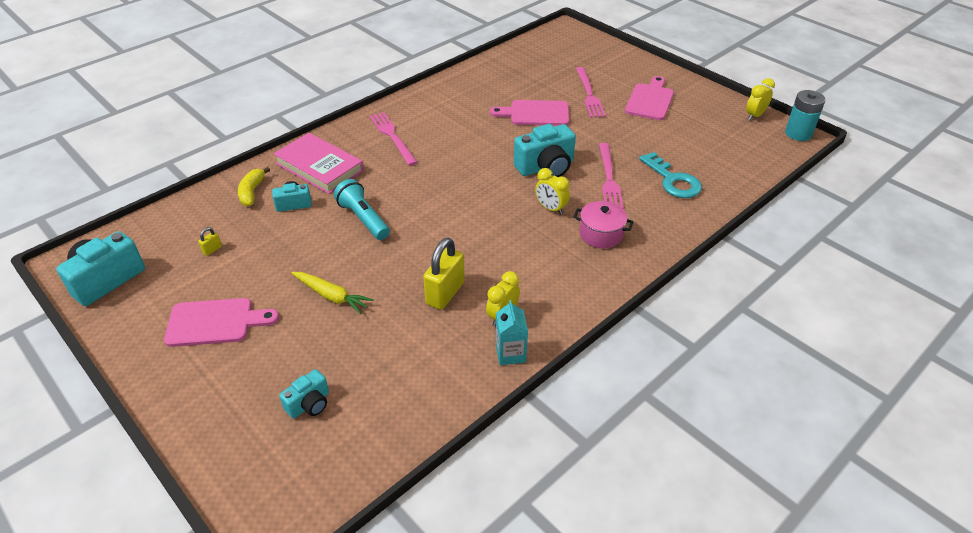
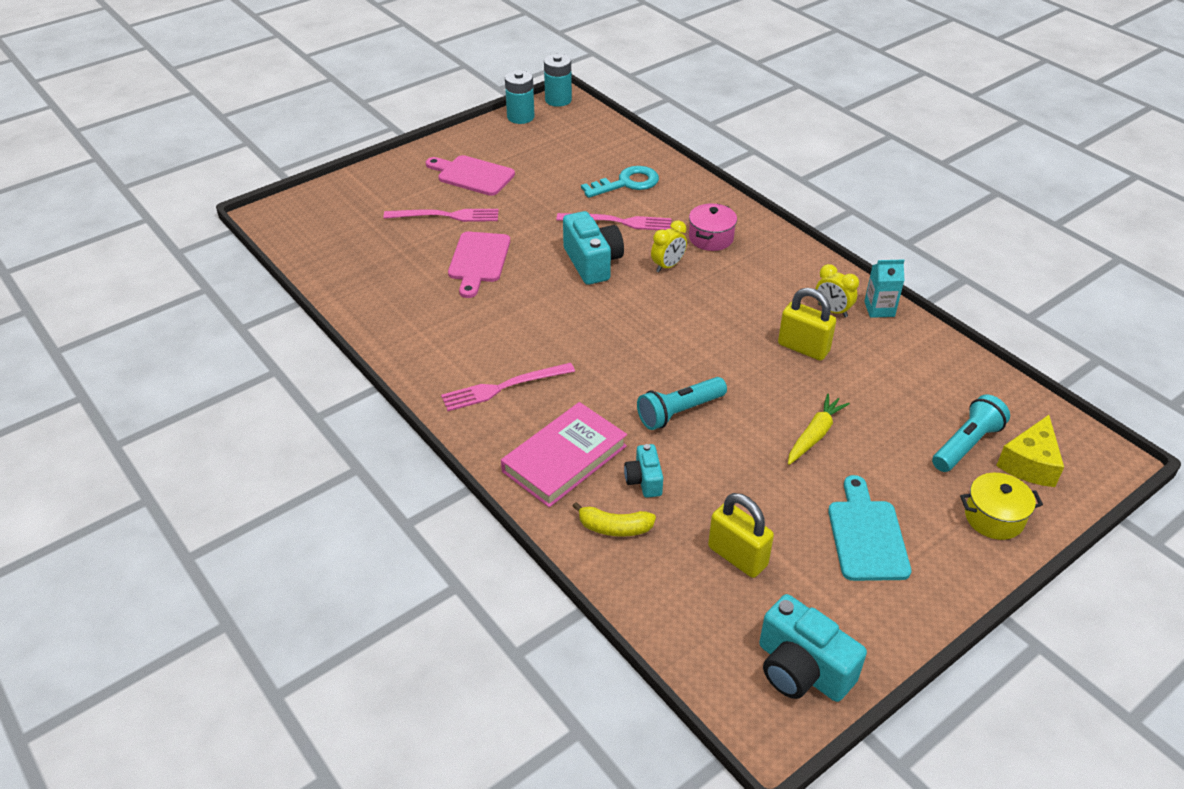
camera: 85 degrees left, 0 degrees up
(212, 250) = (737, 556): yellow padlock -> yellow padlock, size x2.31
(215, 322) = (866, 535): pink cutting board -> turquoise cutting board
(215, 413) = (994, 517): none -> yellow pot
(278, 454) = (1029, 463): none -> yellow cheese
(309, 404) = (966, 444): turquoise camera -> turquoise flashlight
(754, 115) = (520, 117): yellow clock -> turquoise battery

